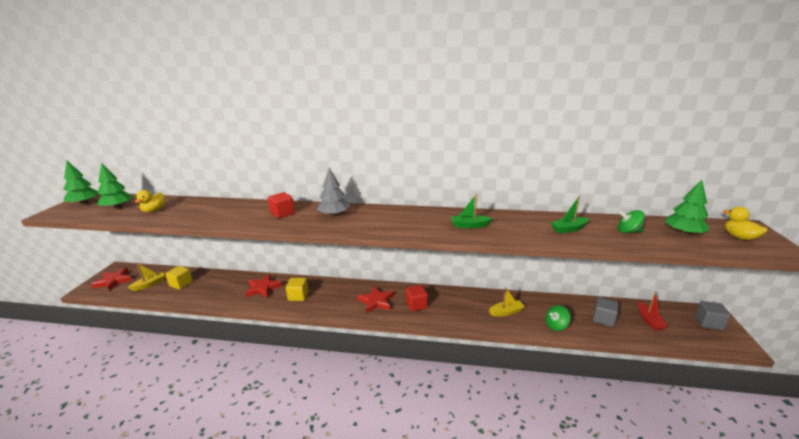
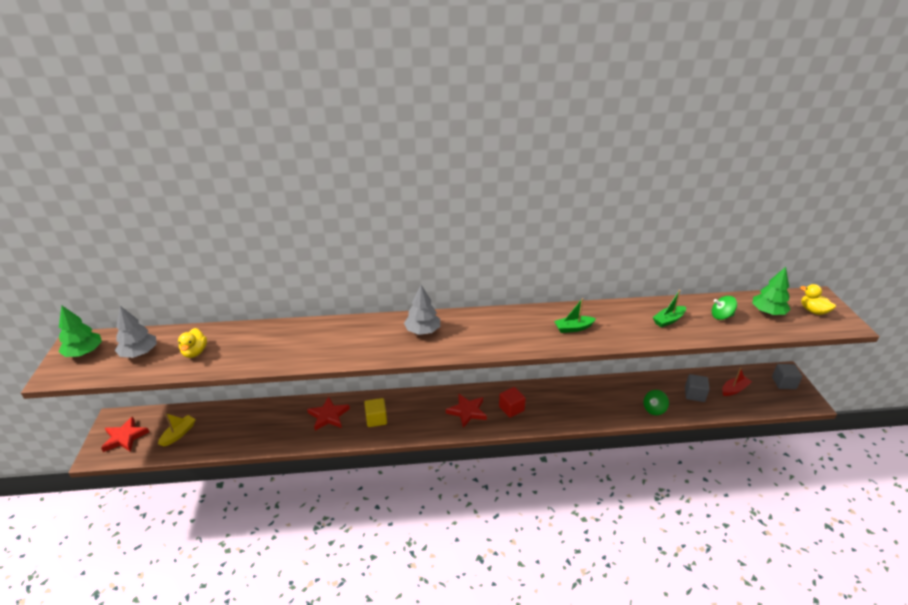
camera: 15 degrees left, 10 degrees up
(118, 207) = (139, 353): green tree -> grey tree
(181, 284) = (221, 426): yellow cube -> none
(282, 213) = (361, 336): red cube -> none
(506, 312) = (603, 402): yellow boat -> none
(649, 321) = (734, 389): red boat -> red boat turned 105 degrees counterclockwise

